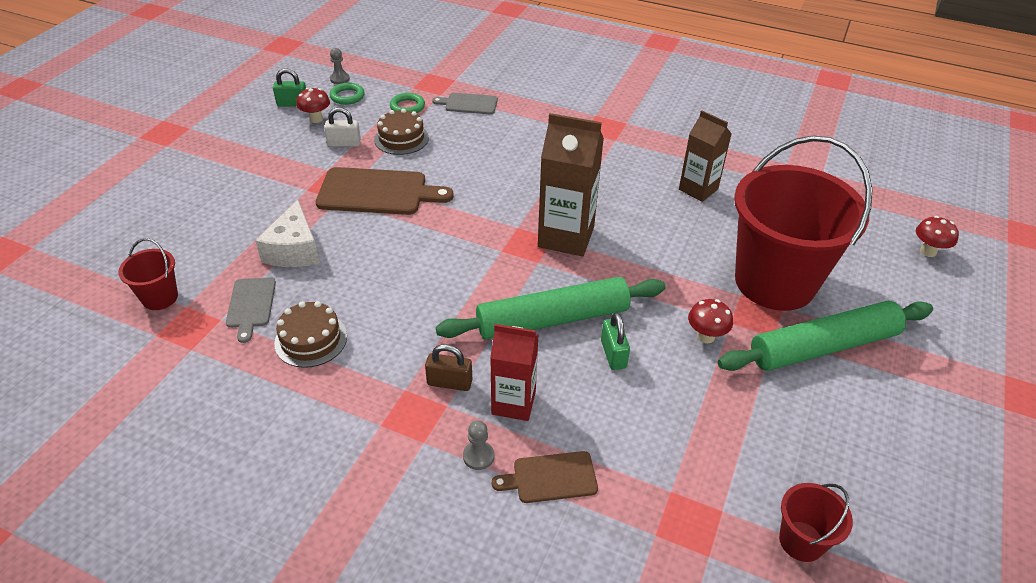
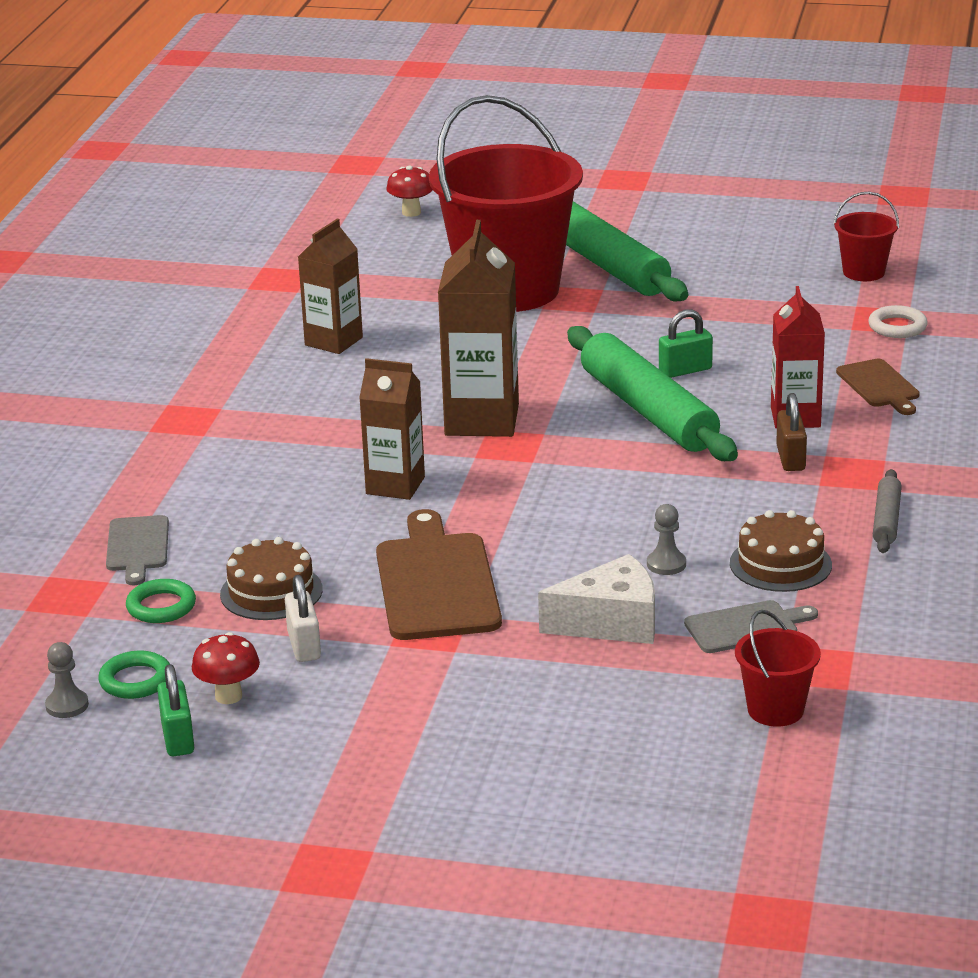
camera: 100 degrees left, 15 degrees down
(334, 415) = (886, 520): none -> grey rolling pin
(478, 456) = (881, 426): grey pawn -> grey pawn (666, 564)
(494, 191) = (395, 485): none -> brown carton
(668, 531) = (897, 327): none -> white ring
(706, 336) = (625, 323): red mushroom -> none

